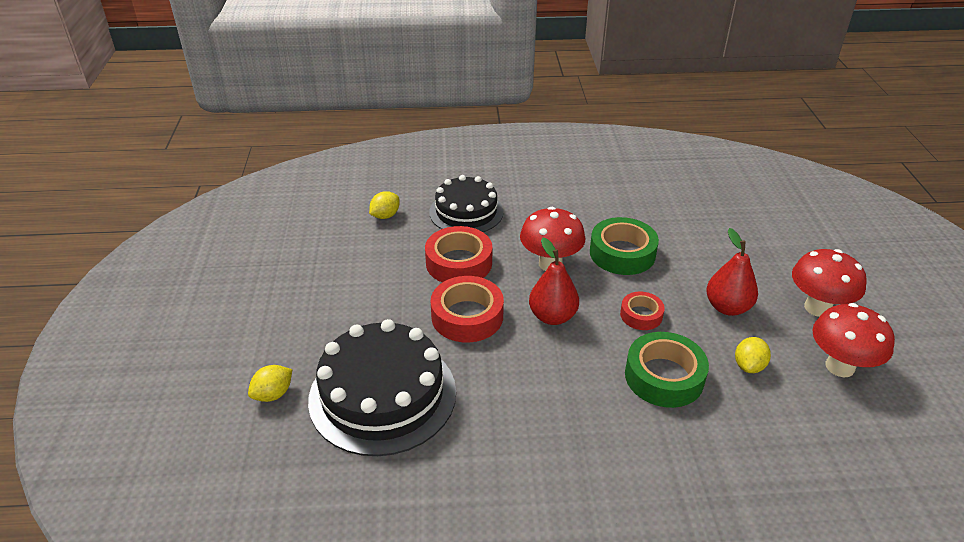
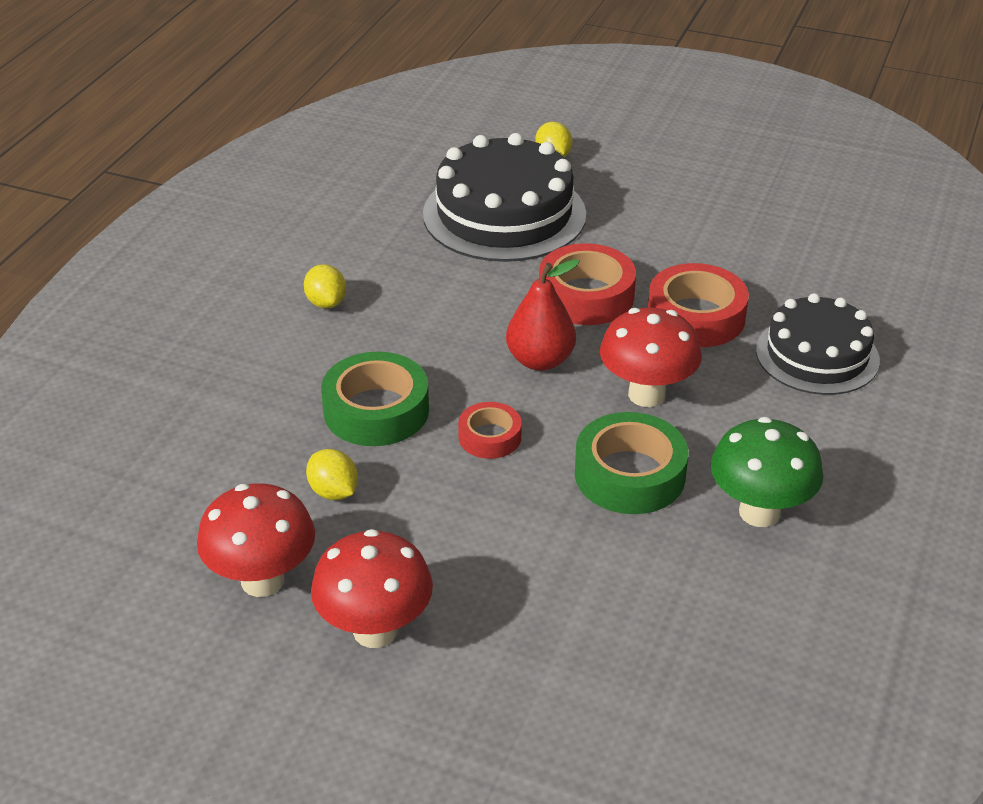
camera: 115 degrees right, 0 degrees up
(385, 216) = (840, 282): yellow lemon -> yellow lemon (326, 303)
(610, 207) = (759, 512): none -> green mushroom
(727, 307) = (445, 529): red pear -> none

